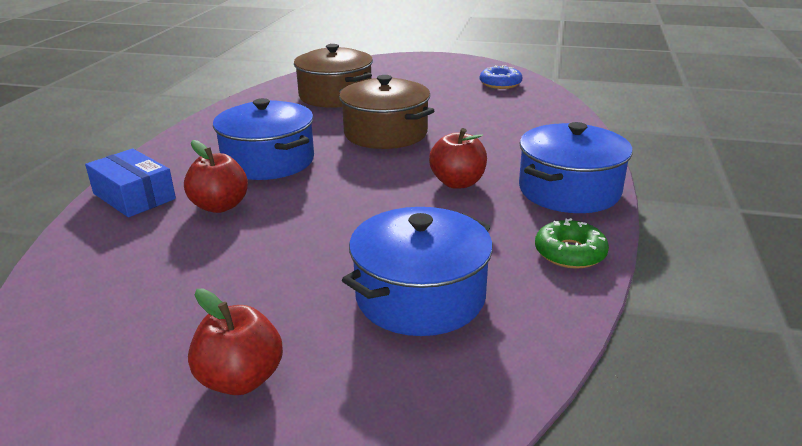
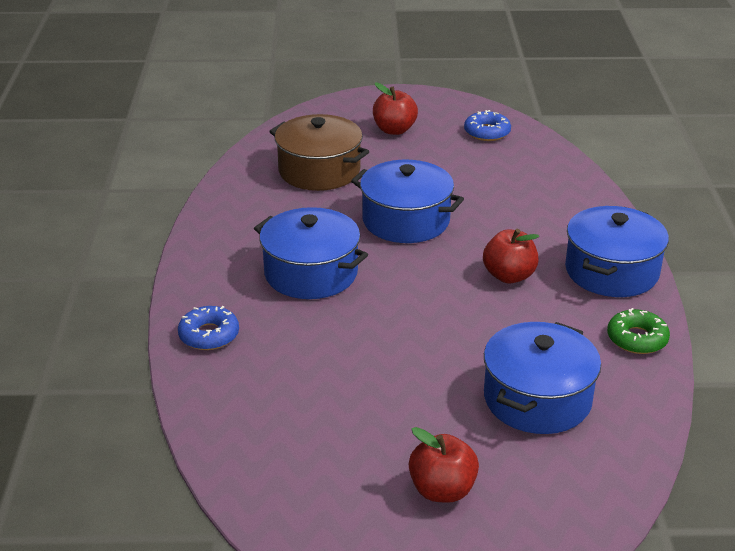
camera: 15 degrees left, 5 degrees up
(134, 196) = (209, 335): blue box -> blue donut
(220, 206) = (303, 334): red apple -> red apple (394, 130)
(385, 133) = (406, 220): brown pot -> blue pot

